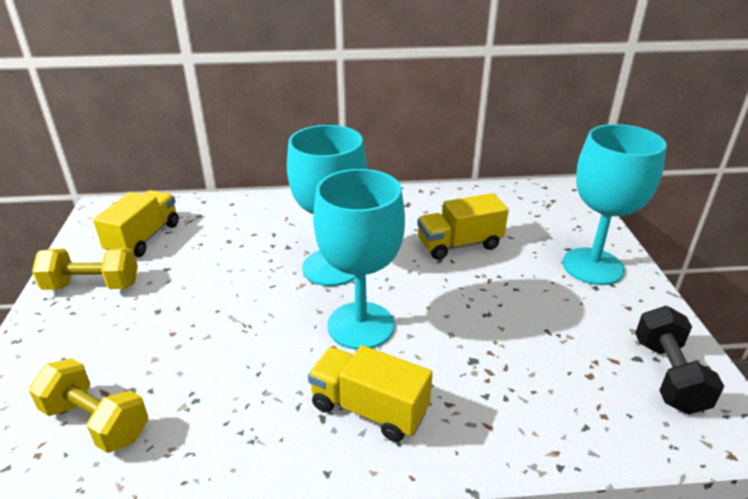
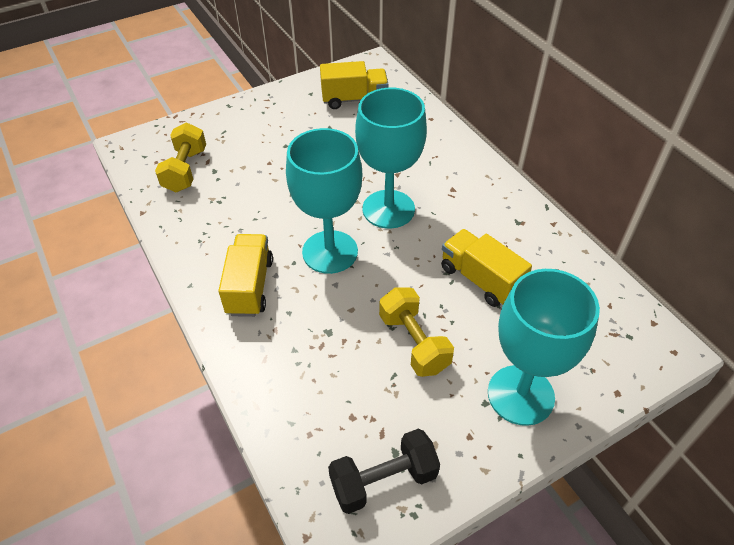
camera: 65 degrees right, 15 degrees up
(92, 285) = (291, 105): yellow dumbbell -> yellow dumbbell (414, 343)

